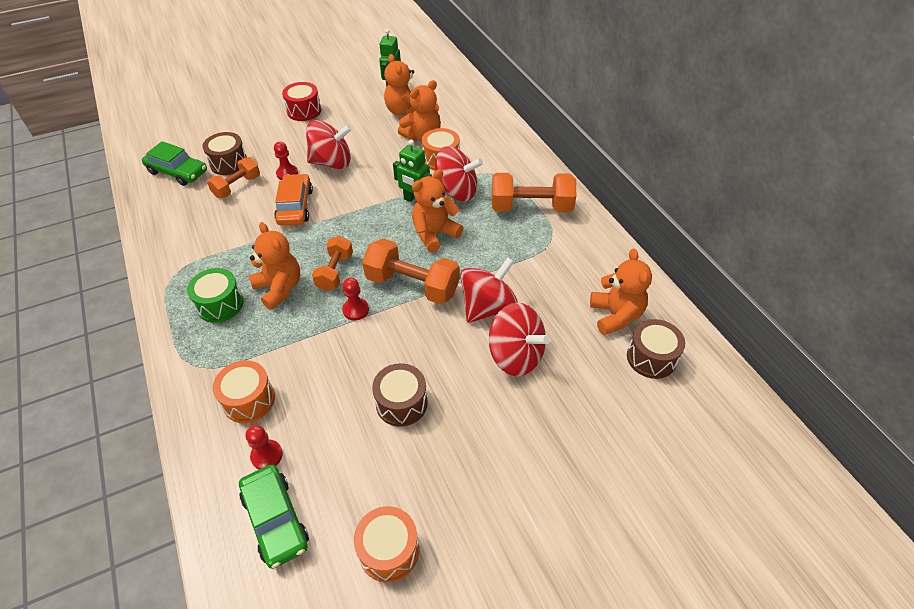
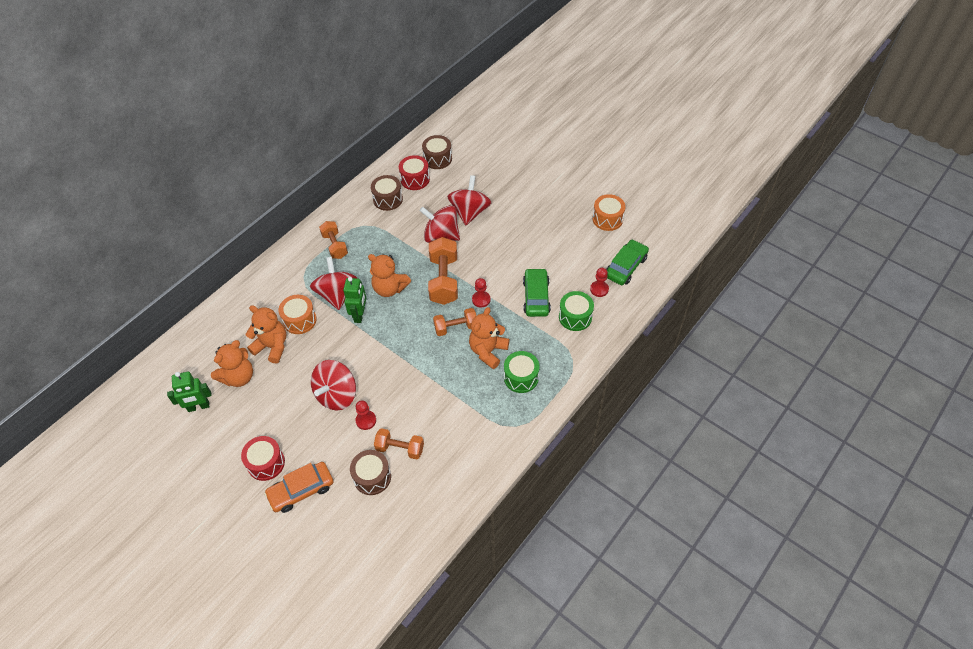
camera: 115 degrees left, 5 degrees up
(177, 172) = (403, 513): green car -> green car (536, 297)
(249, 400) = (575, 317): orange drum -> green drum
(295, 206) = (403, 390): orange car -> orange car (301, 490)
(332, 162) = (337, 395): red spinning top -> red spinning top turned 120 degrees counterclockwise
(401, 403) = (531, 248): brown drum -> brown drum (388, 199)
(531, 207) = (335, 246): orange dumbbell -> orange dumbbell, size x0.63
(615, 315) = (415, 179): orange teddy bear -> red drum

